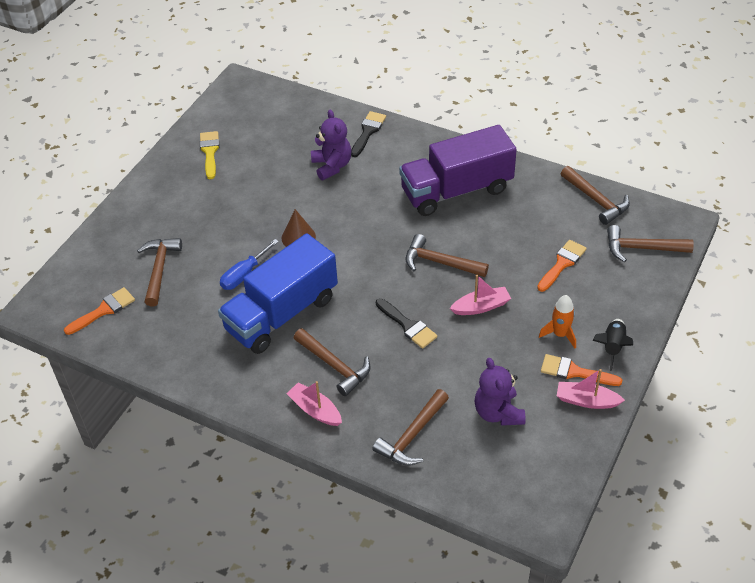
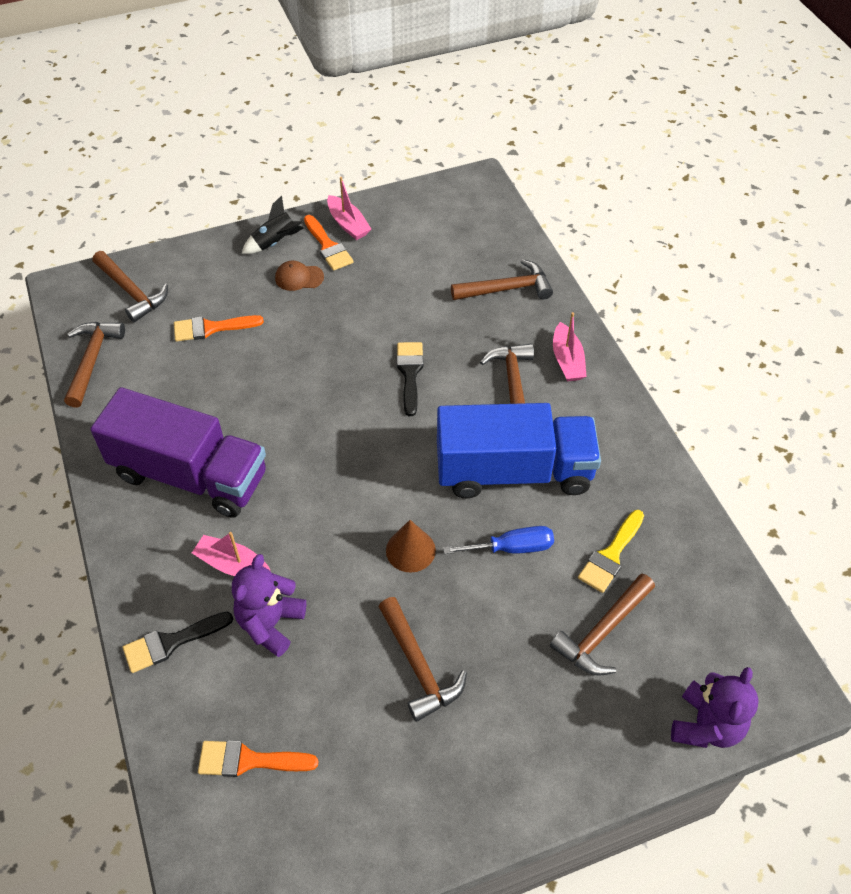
camera: 140 degrees left, 5 degrees up
(104, 310) = (706, 623): orange brush -> orange brush (249, 760)
(210, 152) = (389, 790): yellow brush -> yellow brush (611, 555)
(440, 262) = (308, 409): brown hammer -> brown hammer (418, 666)
(481, 307) = (328, 343): pink boat -> pink boat (233, 565)
(498, 412) = (422, 260): purple teddy bear -> purple teddy bear (706, 725)
(560, 334) = (299, 277): orange rocket -> brown cap

